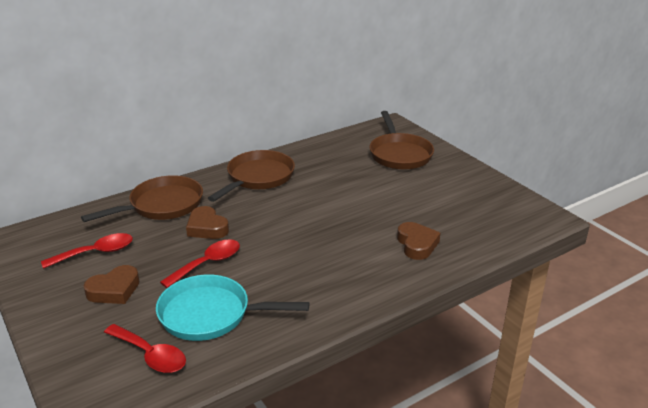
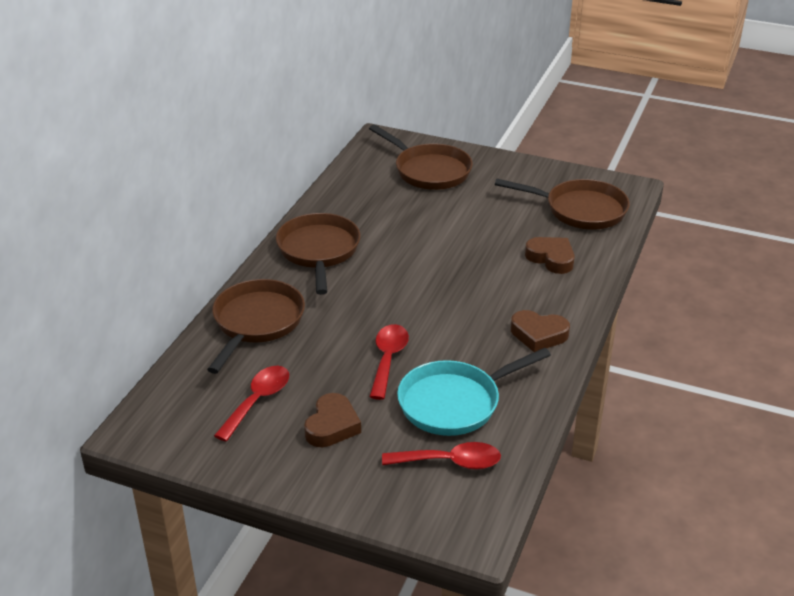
camera: 35 degrees left, 5 degrees up
(207, 228) = (338, 325): brown heart -> brown heart (538, 335)
(485, 219) = (580, 210): none -> brown pan

